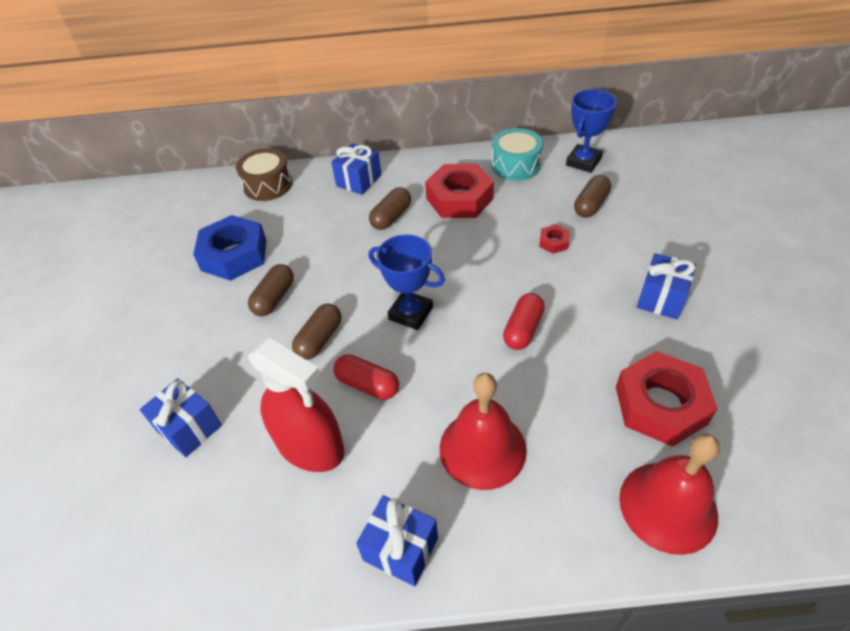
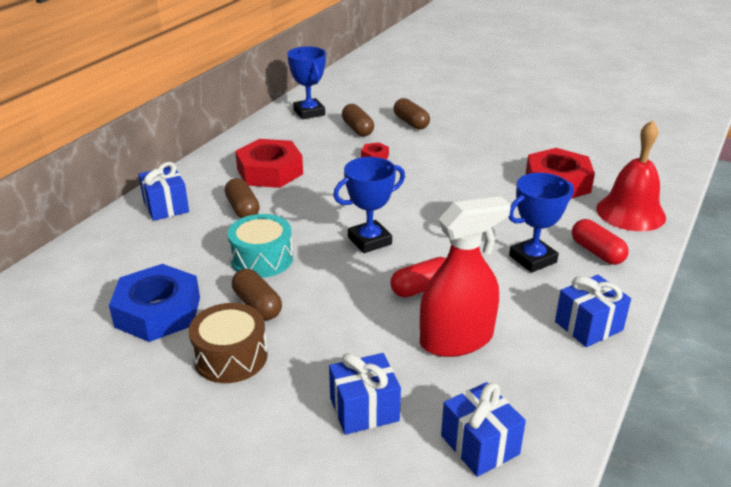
camera: 60 degrees left, 15 degrees down
(268, 185) = (81, 258): brown drum -> brown drum (231, 357)
(320, 339) = (343, 296): brown capsule -> brown capsule (411, 123)
(482, 448) = (532, 259): red bell -> blue trophy
(515, 165) = (269, 136): turquoise drum -> turquoise drum (262, 259)
(523, 329) = (443, 201): red capsule -> red capsule (597, 252)
(661, 298) = (474, 145): blue gift -> blue gift (480, 445)

